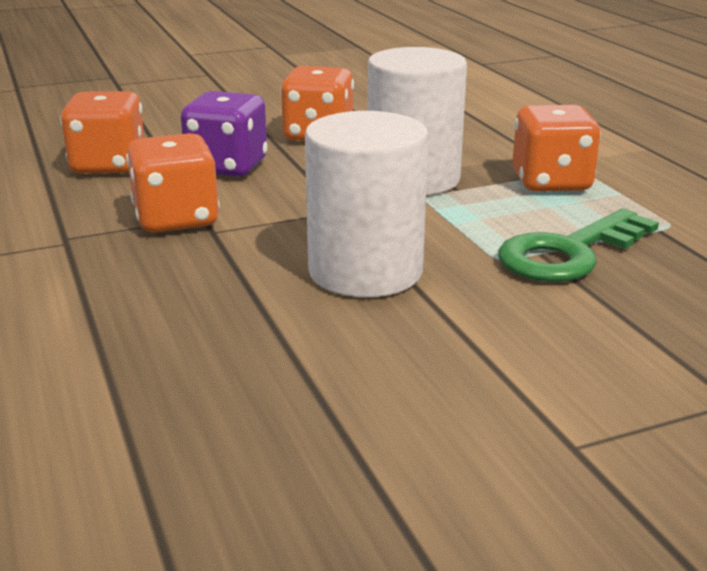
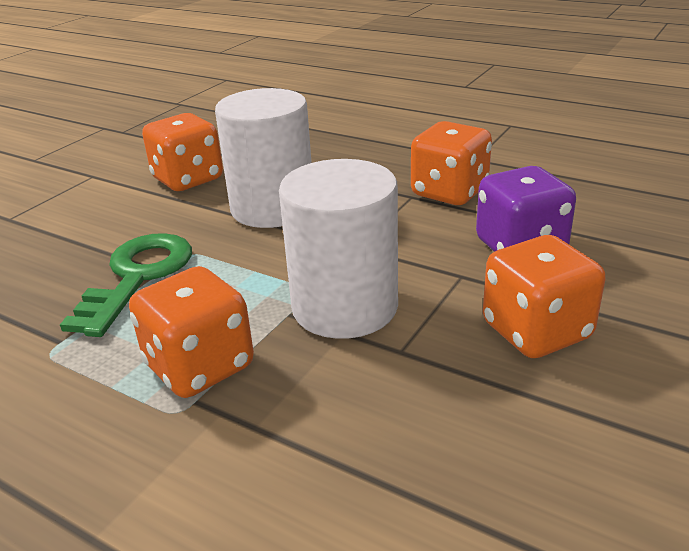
camera: 145 degrees right, 5 degrees up
(109, 165) = (602, 209): orange dice -> orange dice (188, 179)

